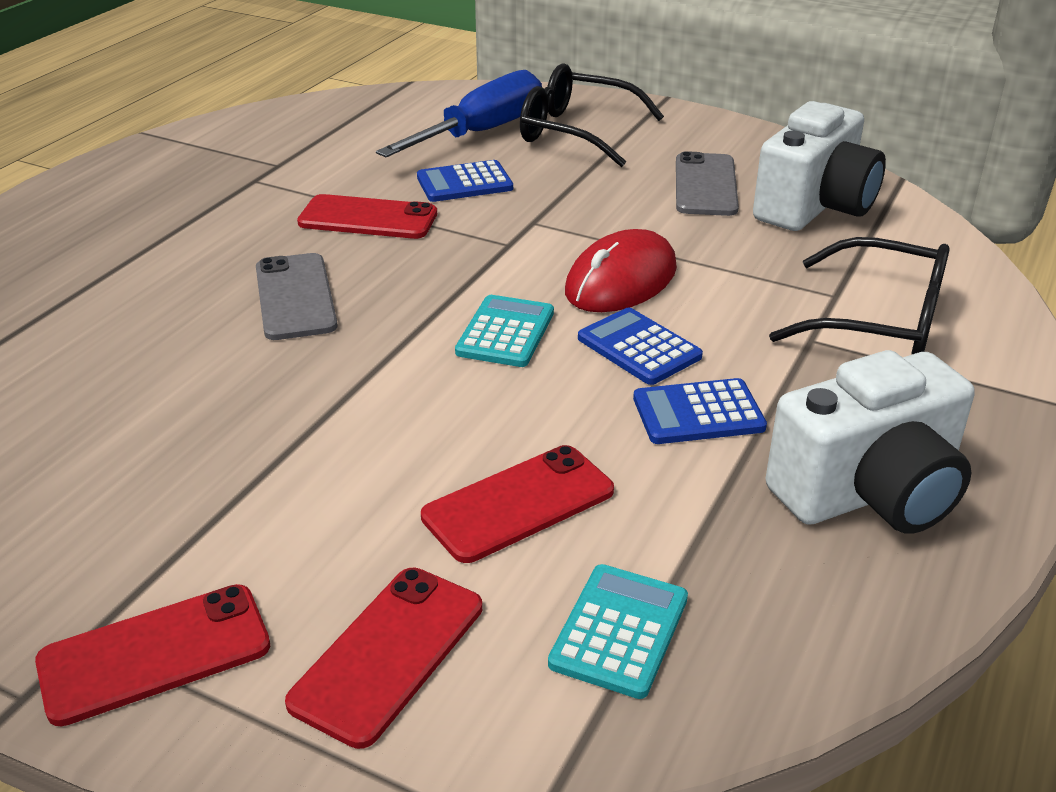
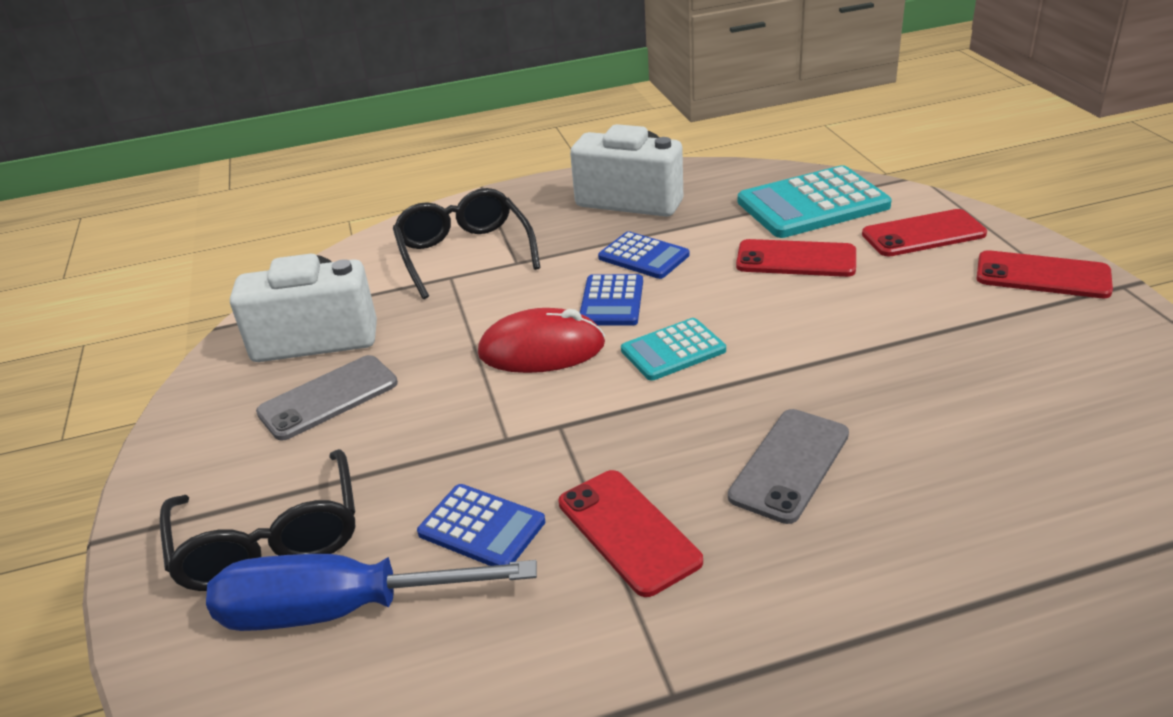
camera: 130 degrees left, 0 degrees up
(619, 631) = (812, 204): turquoise calculator -> turquoise calculator, size x1.74

